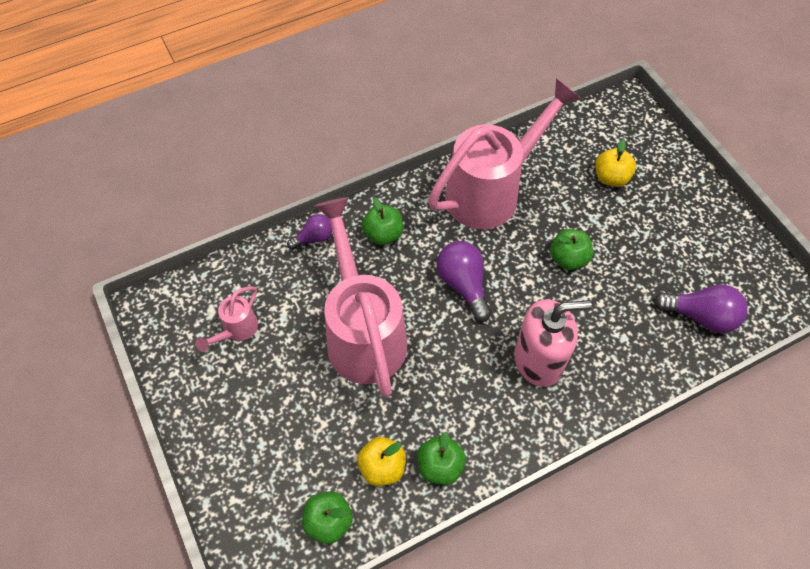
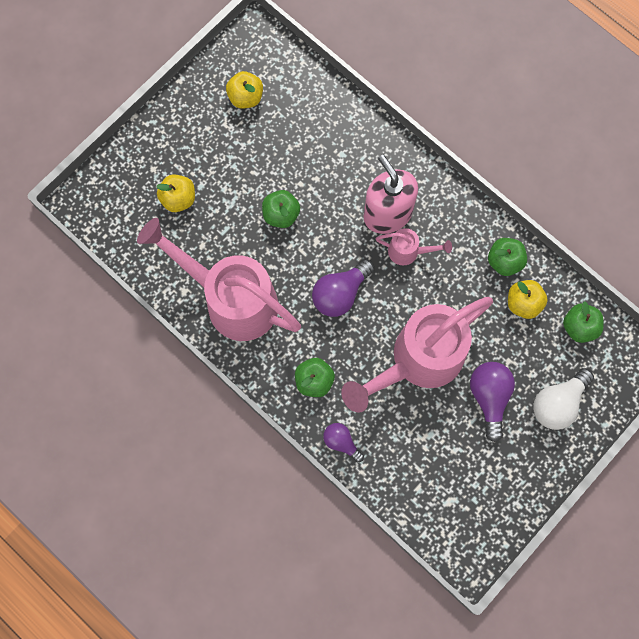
camera: 110 degrees left, 15 degrees up
(236, 330) = (458, 469): pink watering can -> pink watering can (408, 252)
(254, 458) = (558, 403): none -> white light bulb
(700, 316) = (299, 101): purple light bulb -> purple light bulb (489, 397)
(715, 266) = (245, 97): none -> yellow apple

